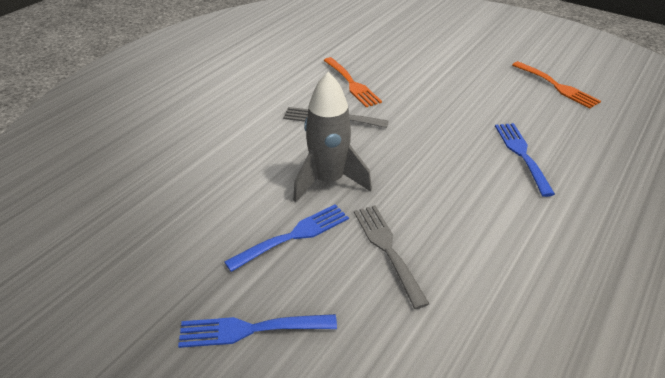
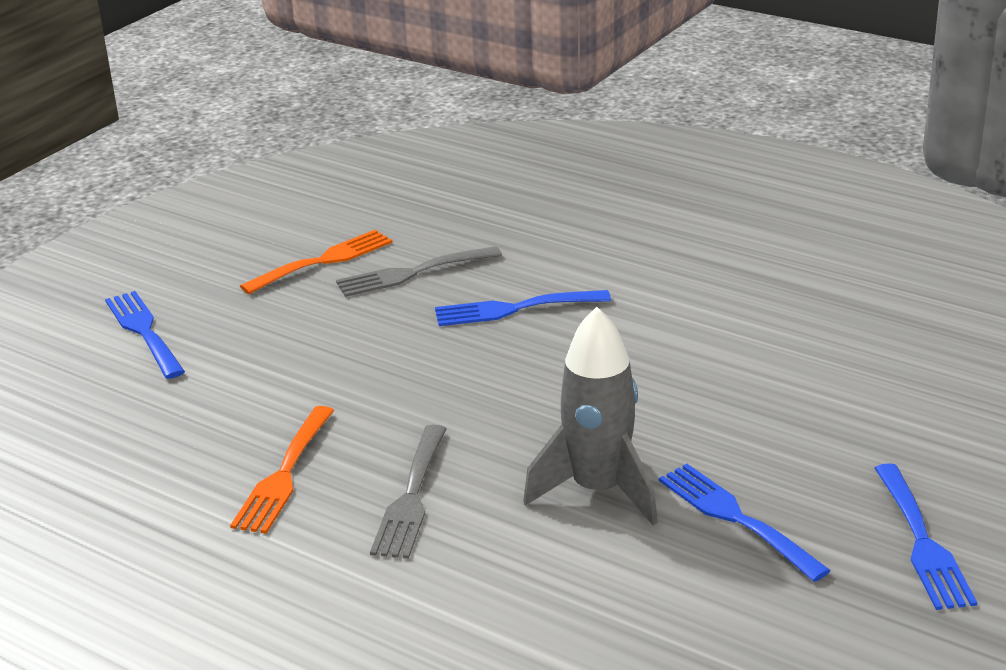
camera: 90 degrees left, 10 degrees down
(352, 84) = (284, 475): orange fork -> orange fork turned 135 degrees clockwise
(387, 249) = (742, 430): grey fork -> grey fork (412, 273)
(470, 42) = (144, 331): none -> blue fork

